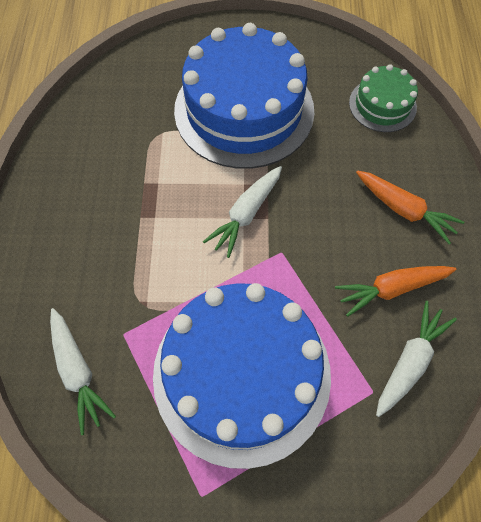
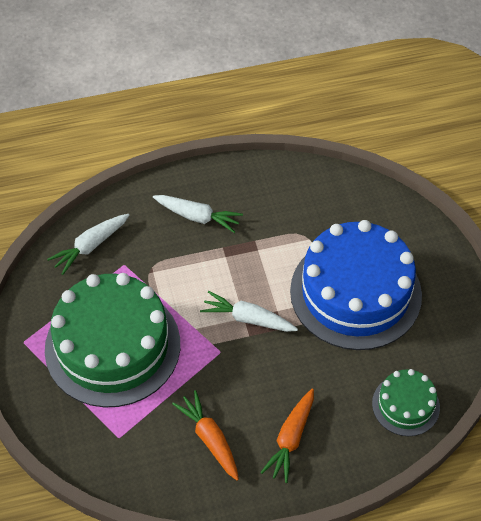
camera: 75 degrees right, 10 degrees down
(242, 373) = (112, 346): blue cake -> green cake
(409, 361) = (149, 460): white carrot -> white carrot (197, 217)

